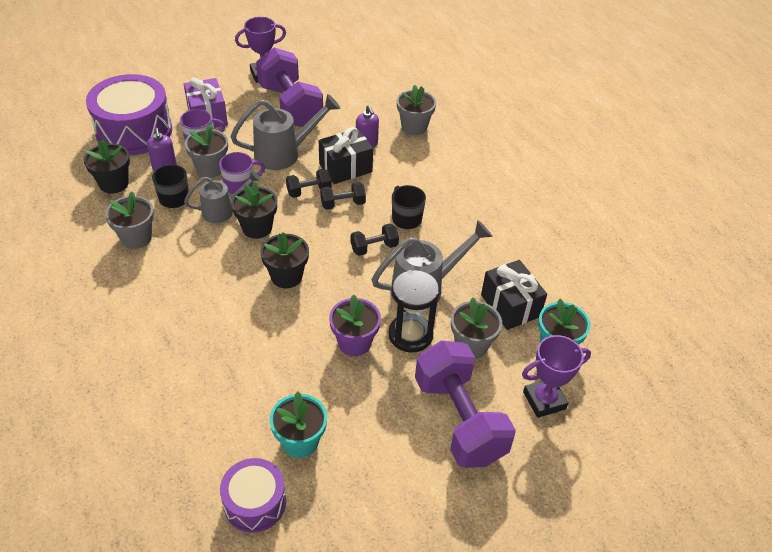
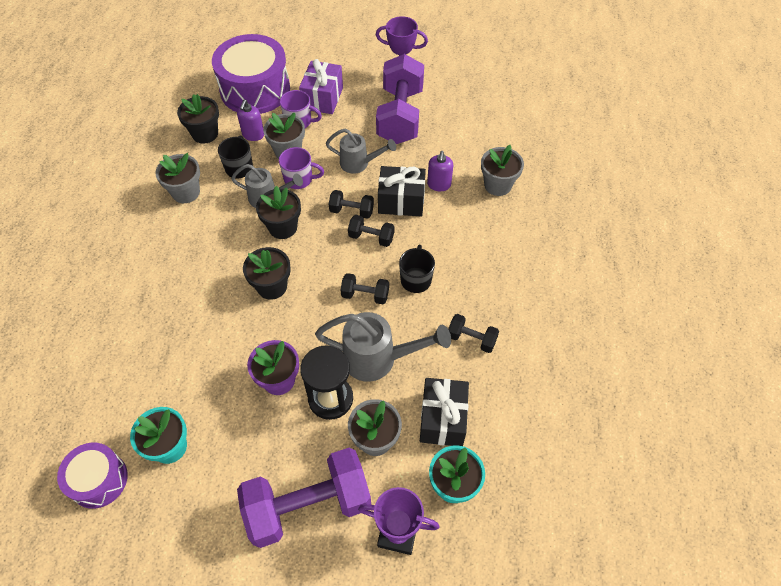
camera: 35 degrees right, 10 degrees up
(285, 153) = (359, 163): grey watering can -> grey watering can, size x0.65
(459, 419) = (308, 505): purple dumbbell -> purple dumbbell turned 60 degrees clockwise
(485, 241) = (471, 339): none -> black dumbbell

